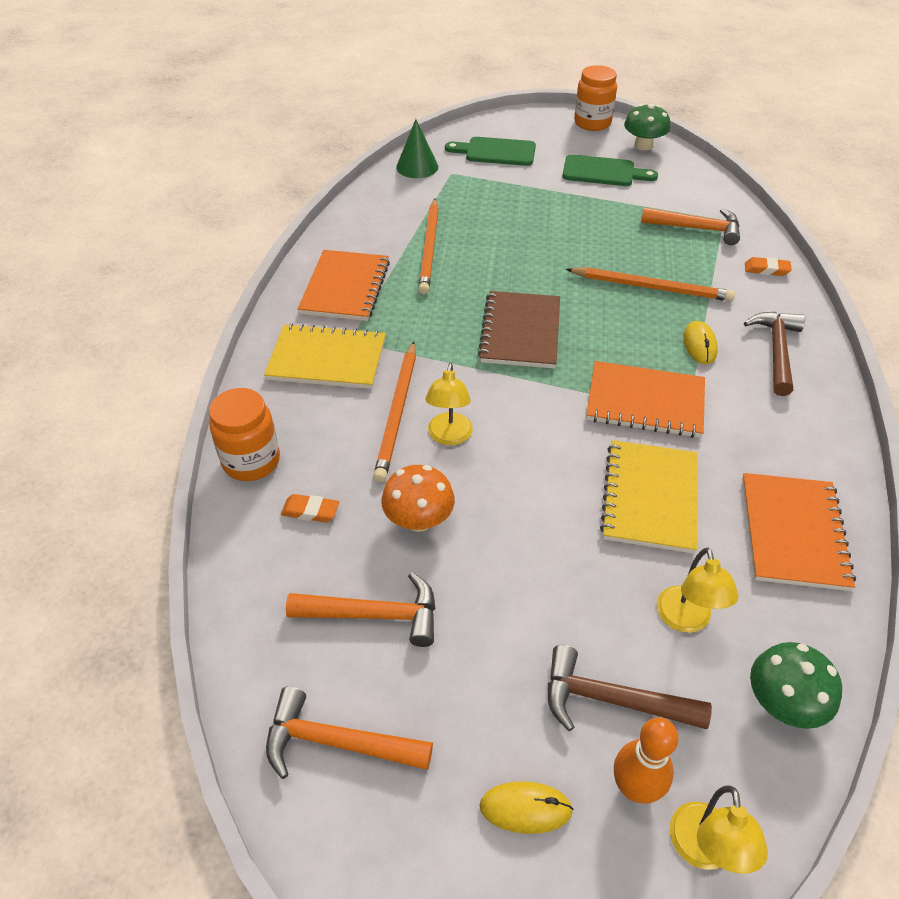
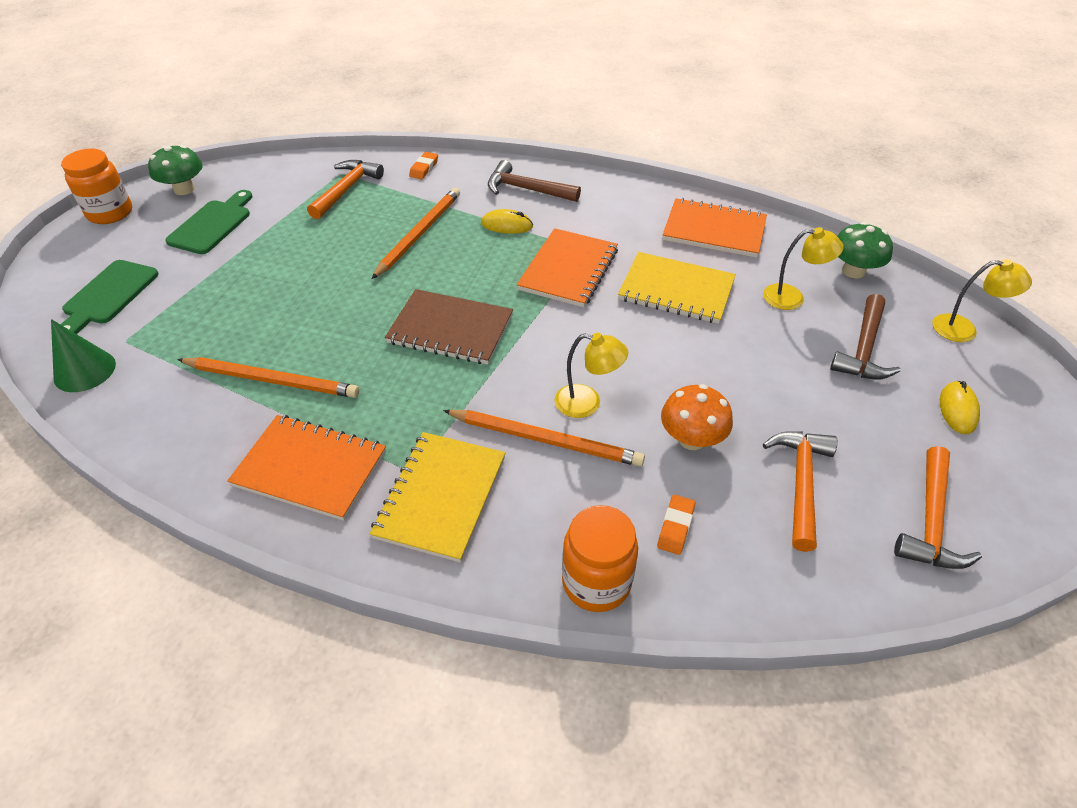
camera: 80 degrees left, 0 degrees up
(635, 788) = (928, 351): orange bowling pin -> none

